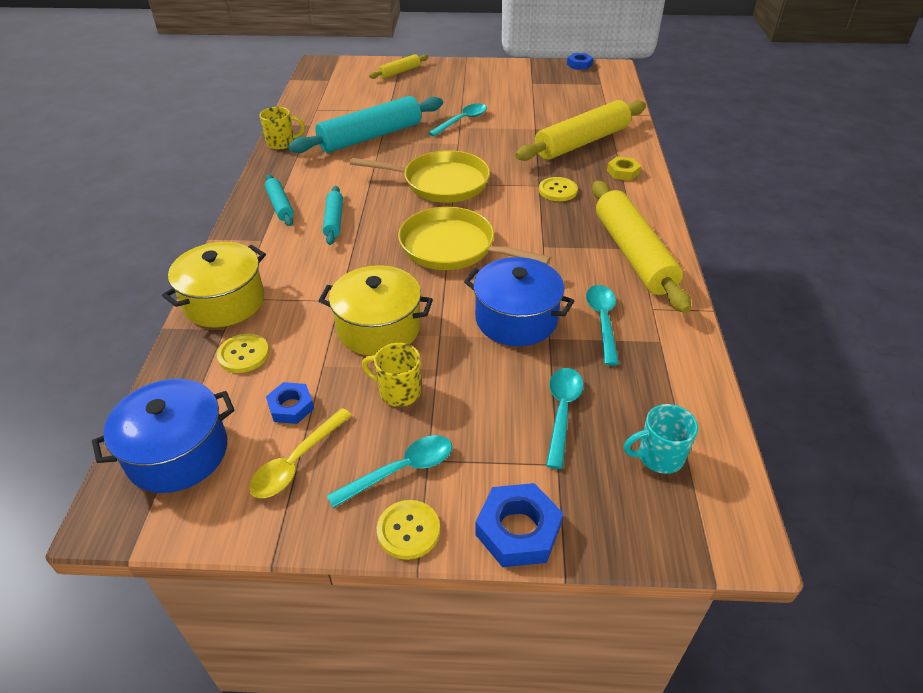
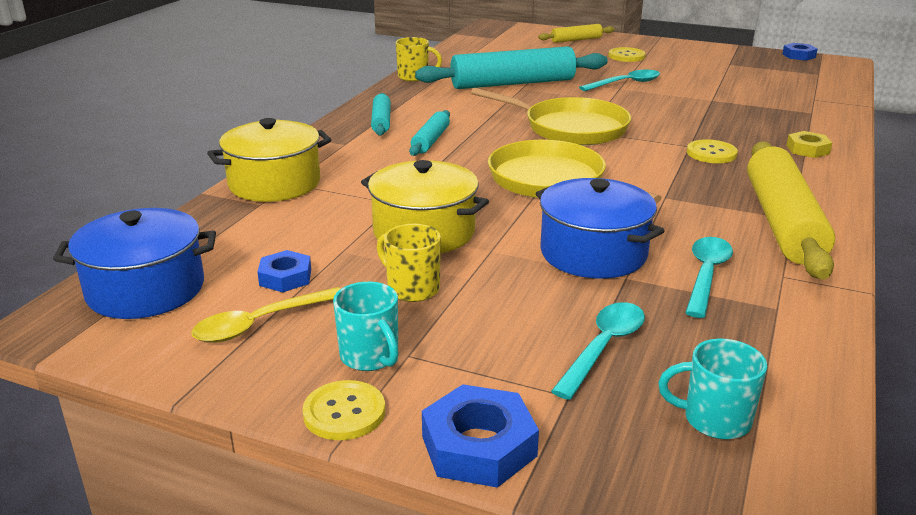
camera: 20 degrees right, 15 degrees down
(243, 354) = (265, 227): yellow button -> yellow button (626, 56)
(401, 470) = (370, 357): turquoise spoon -> turquoise mug
(582, 142) = (766, 118): yellow rolling pin -> none

